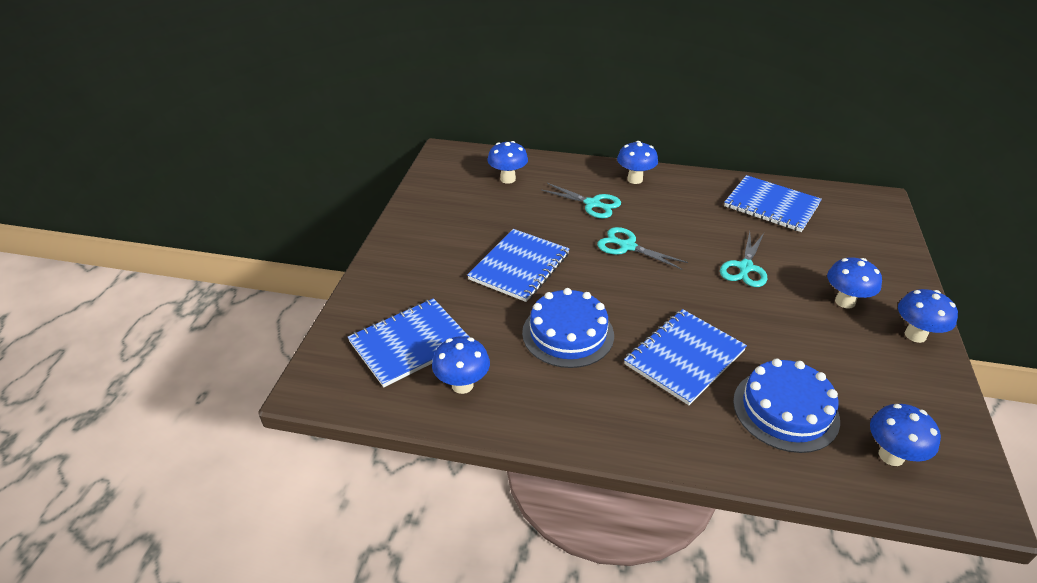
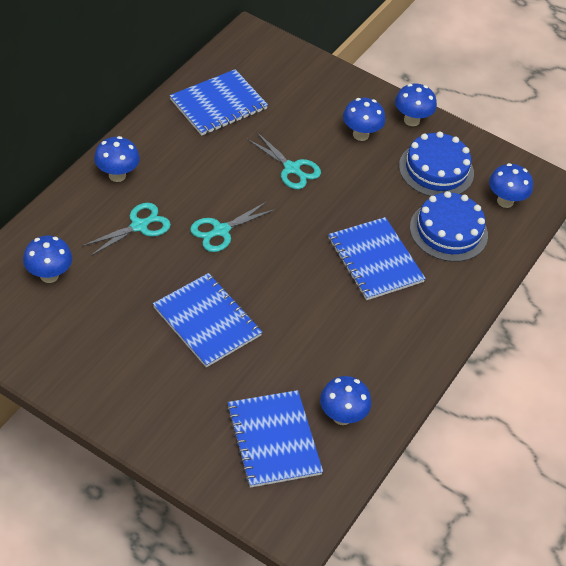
camera: 75 degrees left, 10 degrees up
(568, 334) = (314, 322): blue cake -> blue cake (436, 169)

